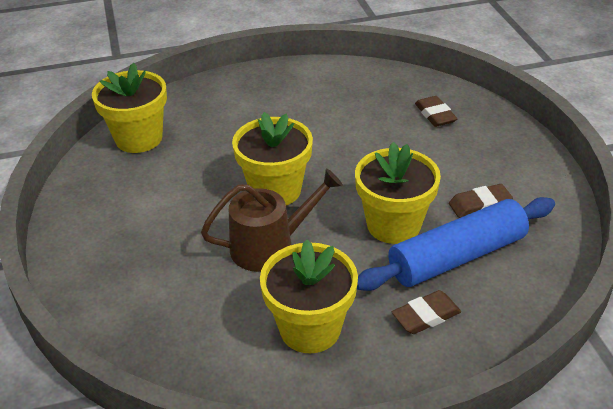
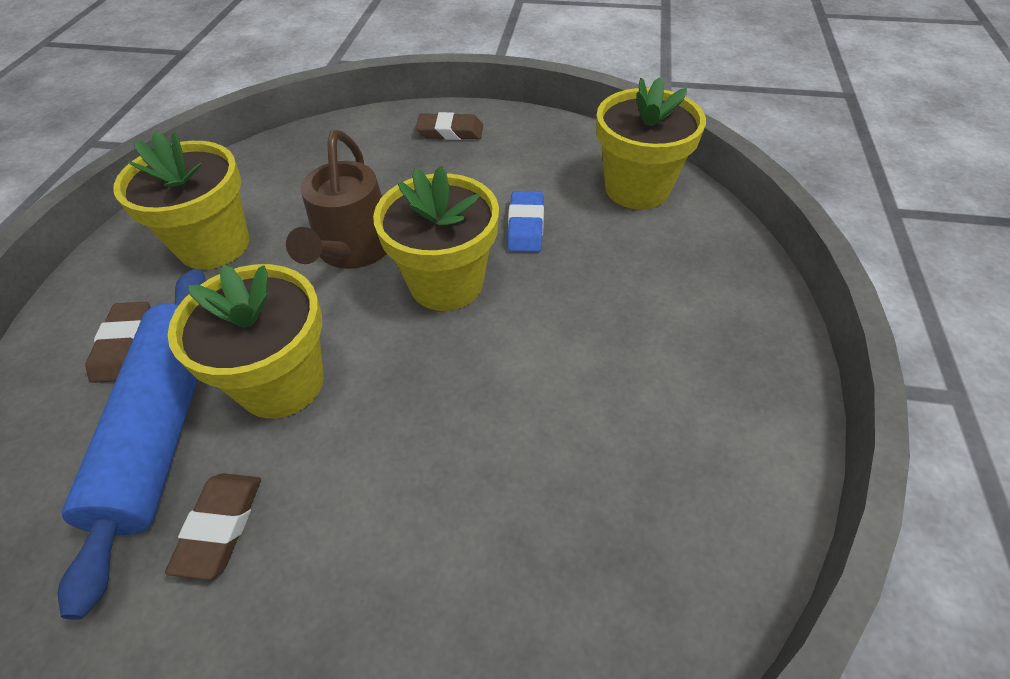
camera: 115 degrees right, 10 degrees up
(202, 174) = (525, 226): none -> blue eraser
(435, 114) = (507, 609): brown eraser -> brown eraser (450, 131)

